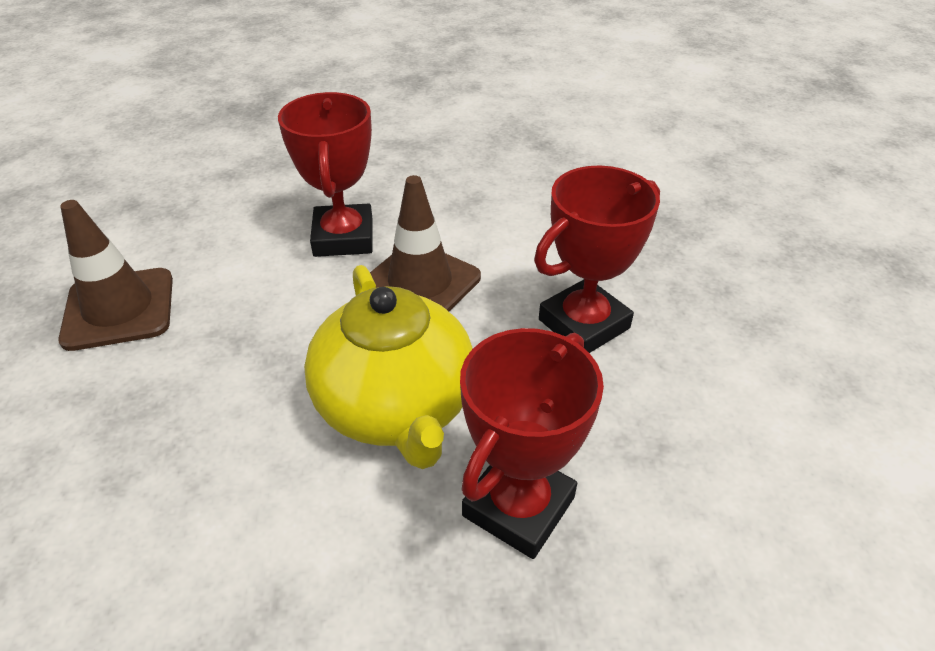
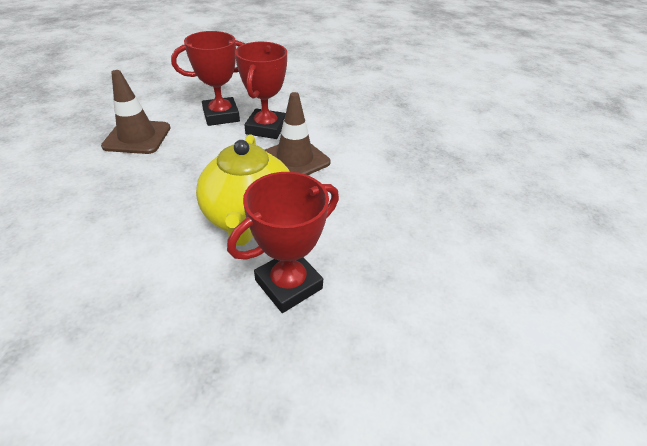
camera: 15 degrees right, 0 degrees up
(584, 324) = (376, 201): red trophy -> red trophy (221, 116)

